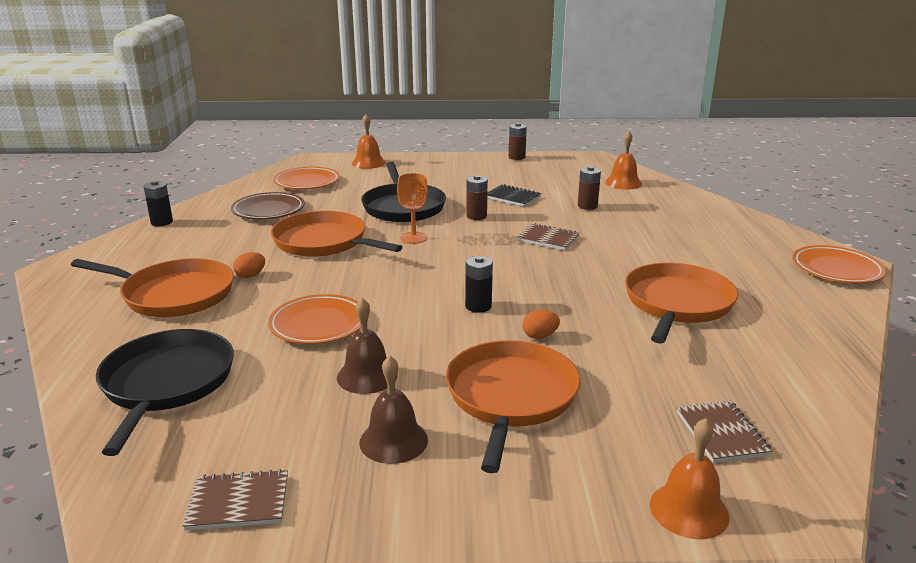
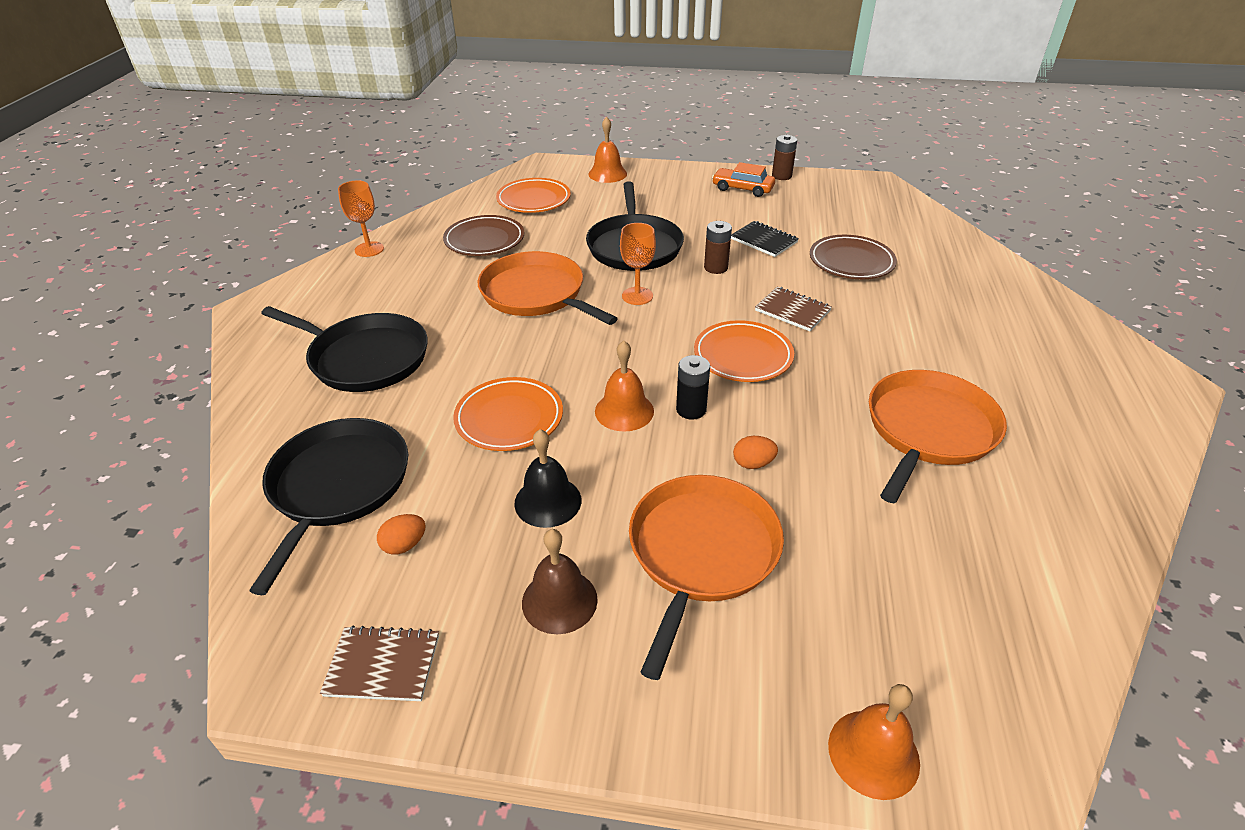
camera: 10 degrees right, 15 degrees up
(162, 222) = (369, 249): black battery -> orange goblet
(174, 294) = (365, 358): orange pan -> black pan
(250, 275) = (449, 338): orange egg -> orange egg (404, 545)
(367, 376) = (548, 501): brown bell -> black bell
(486, 166) = (742, 189): none -> orange car
(587, 206) = (851, 262): brown battery -> brown plate
(623, 183) = (903, 227): orange bell -> orange bell (624, 411)
(721, 433) = (938, 642): brown notebook -> none
(836, 269) = (1145, 394): orange plate -> orange plate (743, 356)

